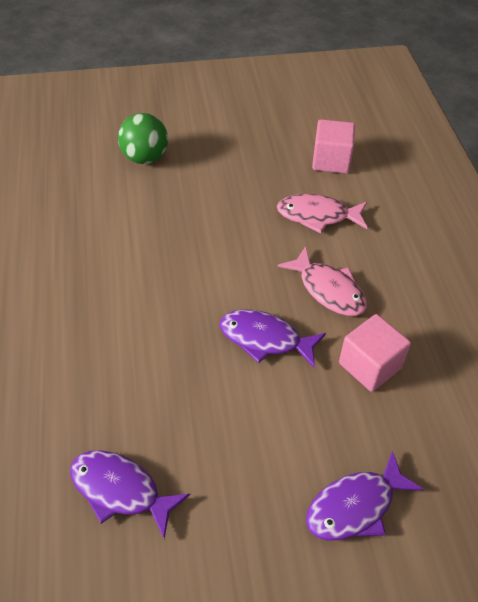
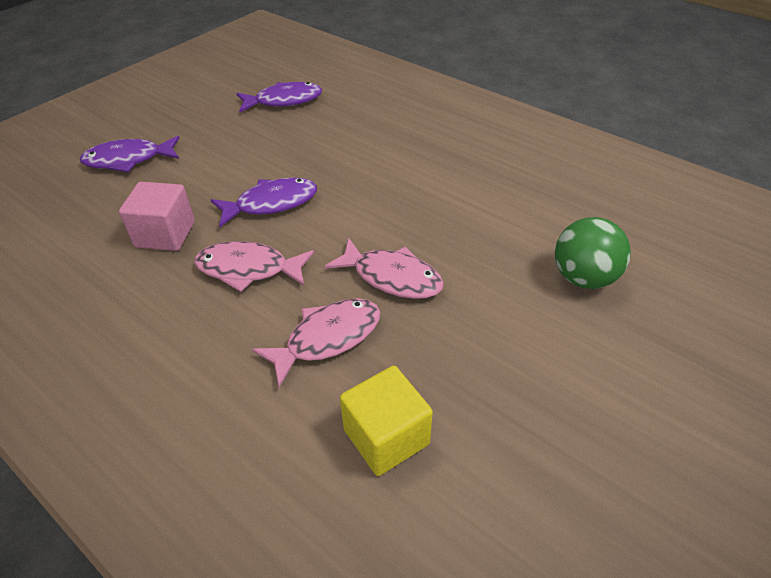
camera: 140 degrees right, 5 degrees down
(245, 225) = (392, 277): none -> pink fish
(331, 161) = (386, 437): pink cube -> yellow cube
(355, 506) = (128, 160): purple fish -> purple fish turned 120 degrees counterclockwise

